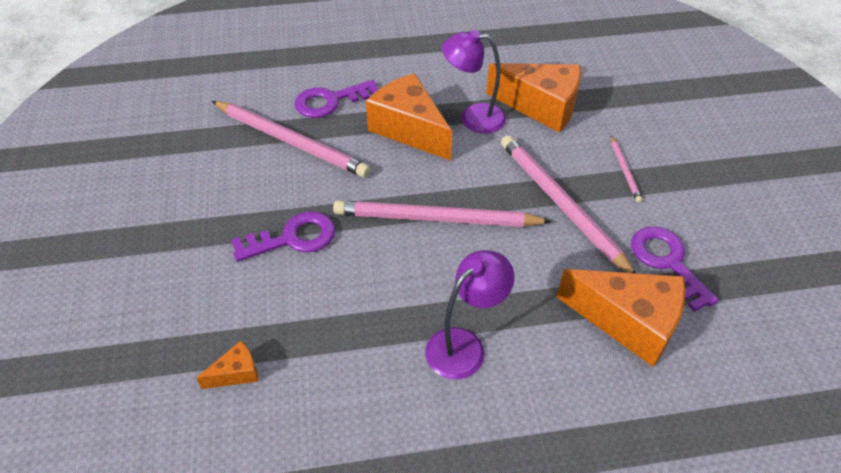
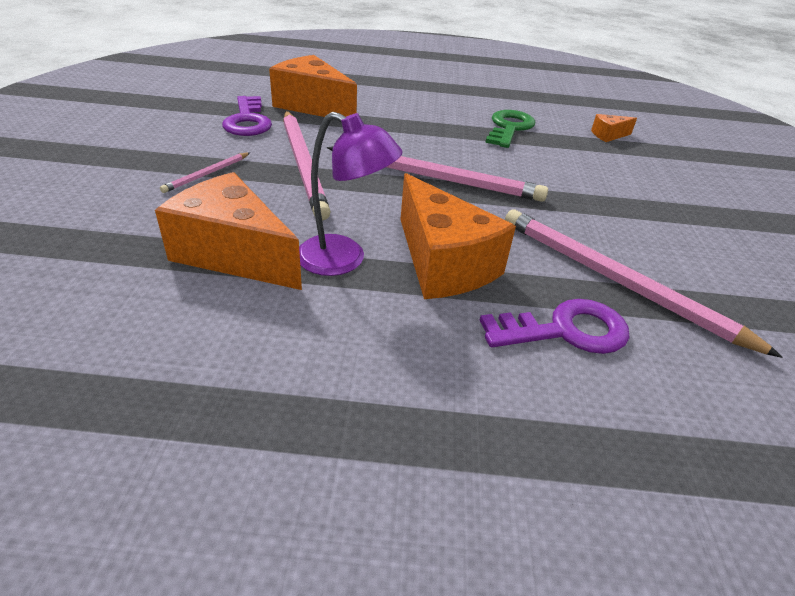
camera: 170 degrees left, 10 degrees down
(293, 238) = (586, 191): purple key -> none
(371, 348) = (509, 128): none -> green key
(464, 345) = (439, 118): purple lamp -> none
(624, 170) = (207, 174): pink pencil -> pink pencil turned 150 degrees counterclockwise

